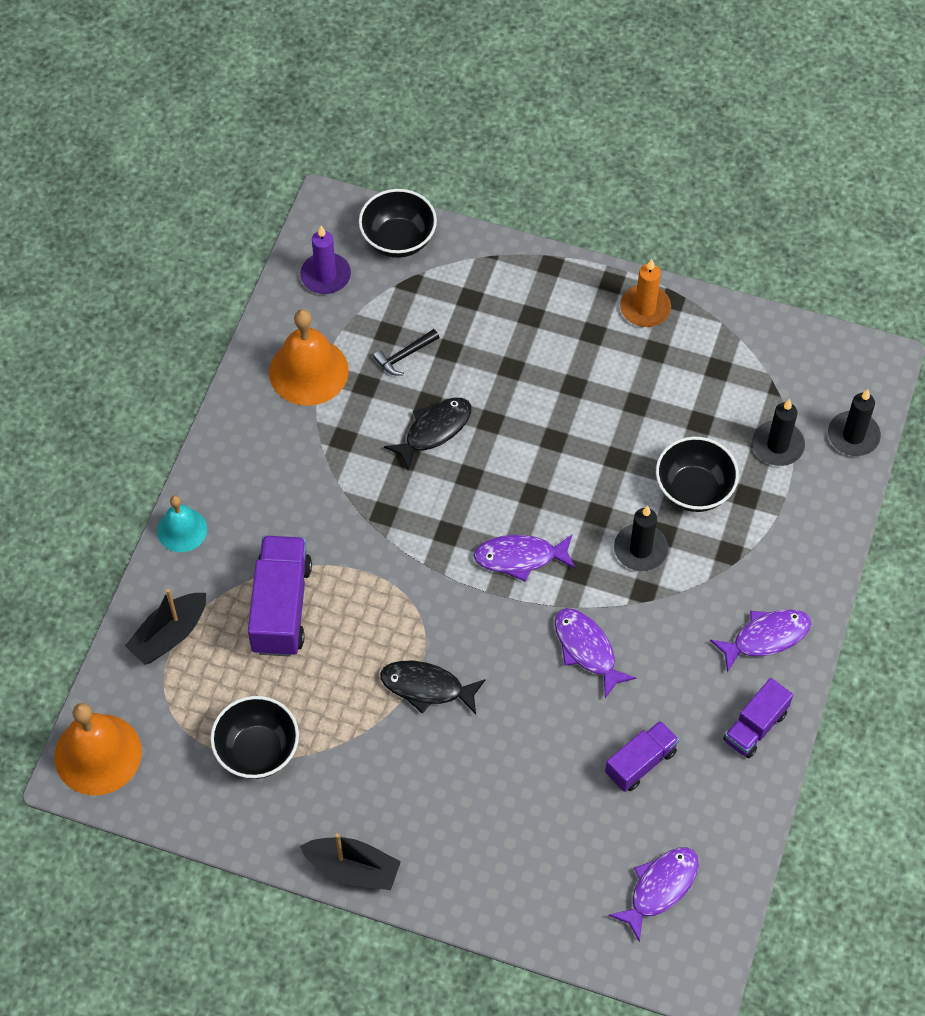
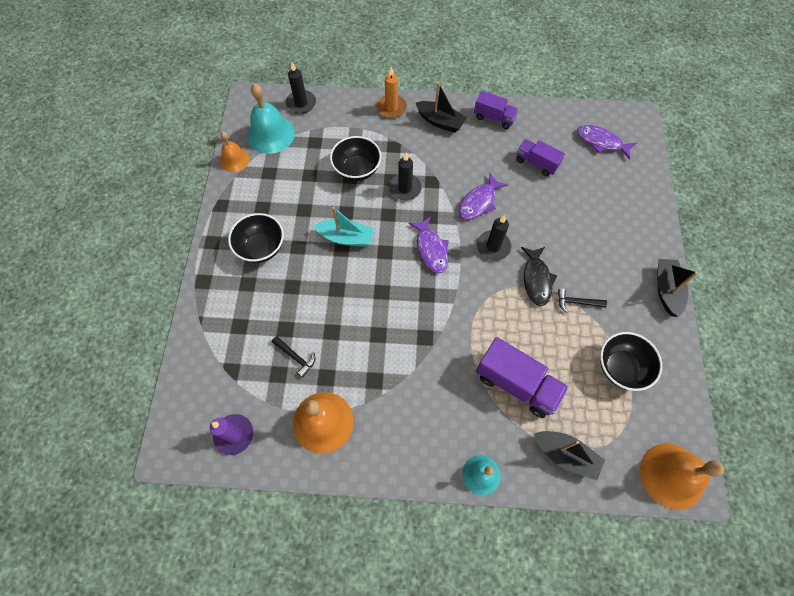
camera: 105 degrees left, 5 degrees up
(281, 607) = (516, 383): purple truck -> purple truck turned 135 degrees counterclockwise
(373, 730) = (576, 302): none -> black hammer
(398, 240) = (193, 389): black bowl -> black bowl (261, 248)
(434, 430) = (352, 322): black fish -> none
(572, 449) = (346, 238): none -> turquoise boat
(645, 308) = (230, 219): orange candle -> orange candle (391, 108)
(755, 327) = (235, 159): none -> orange bell
(766, 637) = (440, 121): purple fish -> black boat
(777, 445) = (316, 136): black candle -> black candle (493, 246)
(796, 382) = (270, 134): none -> turquoise bell

